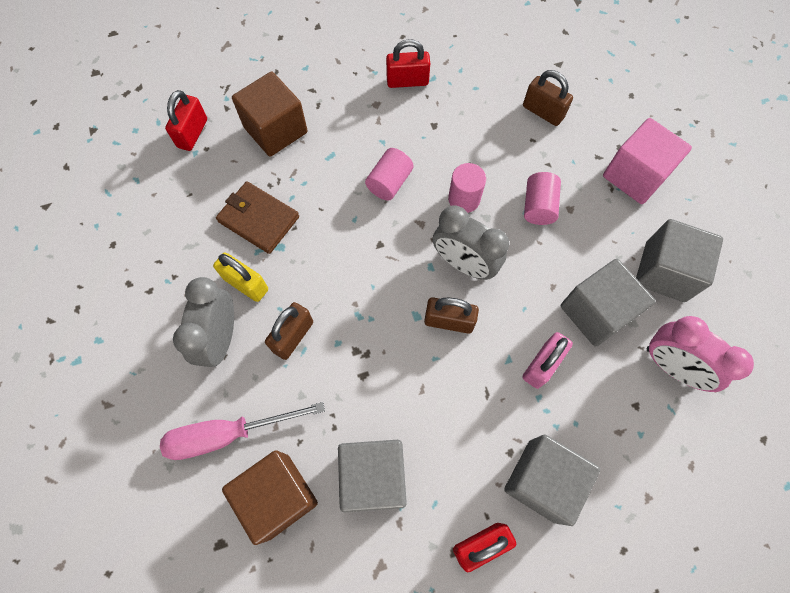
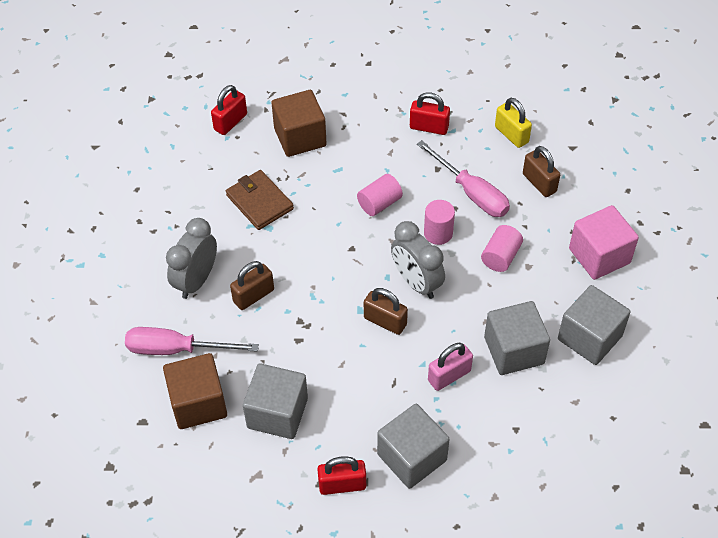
camera: 20 degrees right, 15 degrees down
(246, 284) = (231, 247): yellow padlock -> yellow padlock (511, 134)
(480, 142) = (471, 193): none -> pink screwdriver
(671, 366) = (560, 410): pink clock -> none

